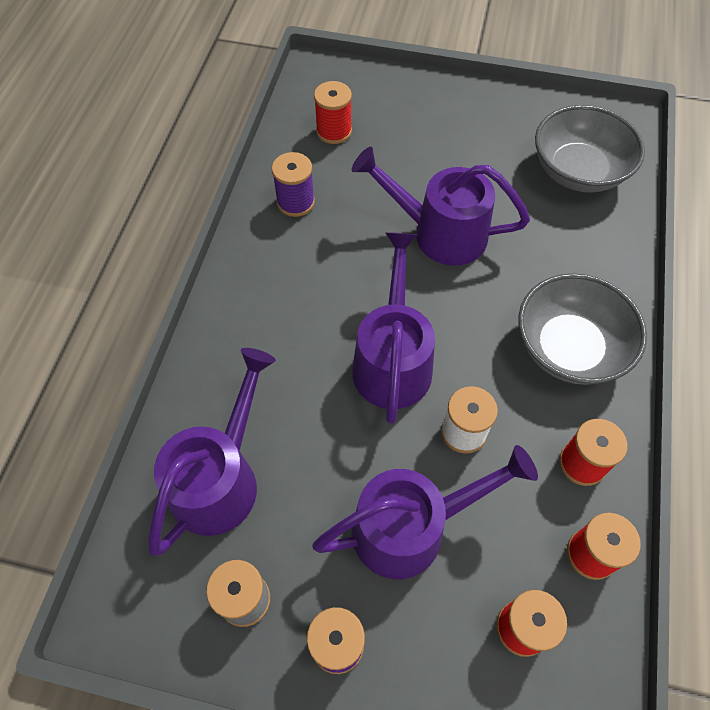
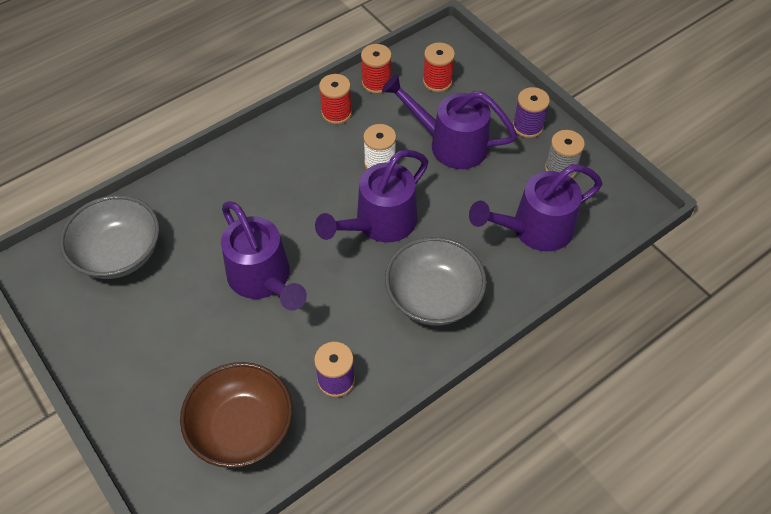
camera: 140 degrees left, 5 degrees down
(334, 131) = (242, 428): red spool -> brown bowl
(569, 348) = (274, 161): grey bowl -> grey bowl (433, 297)

